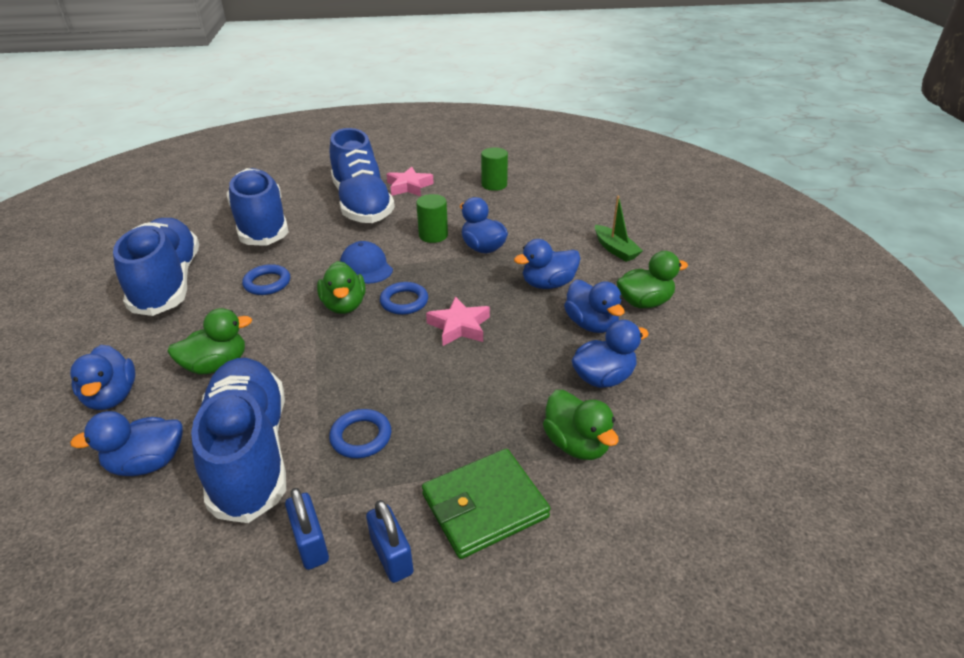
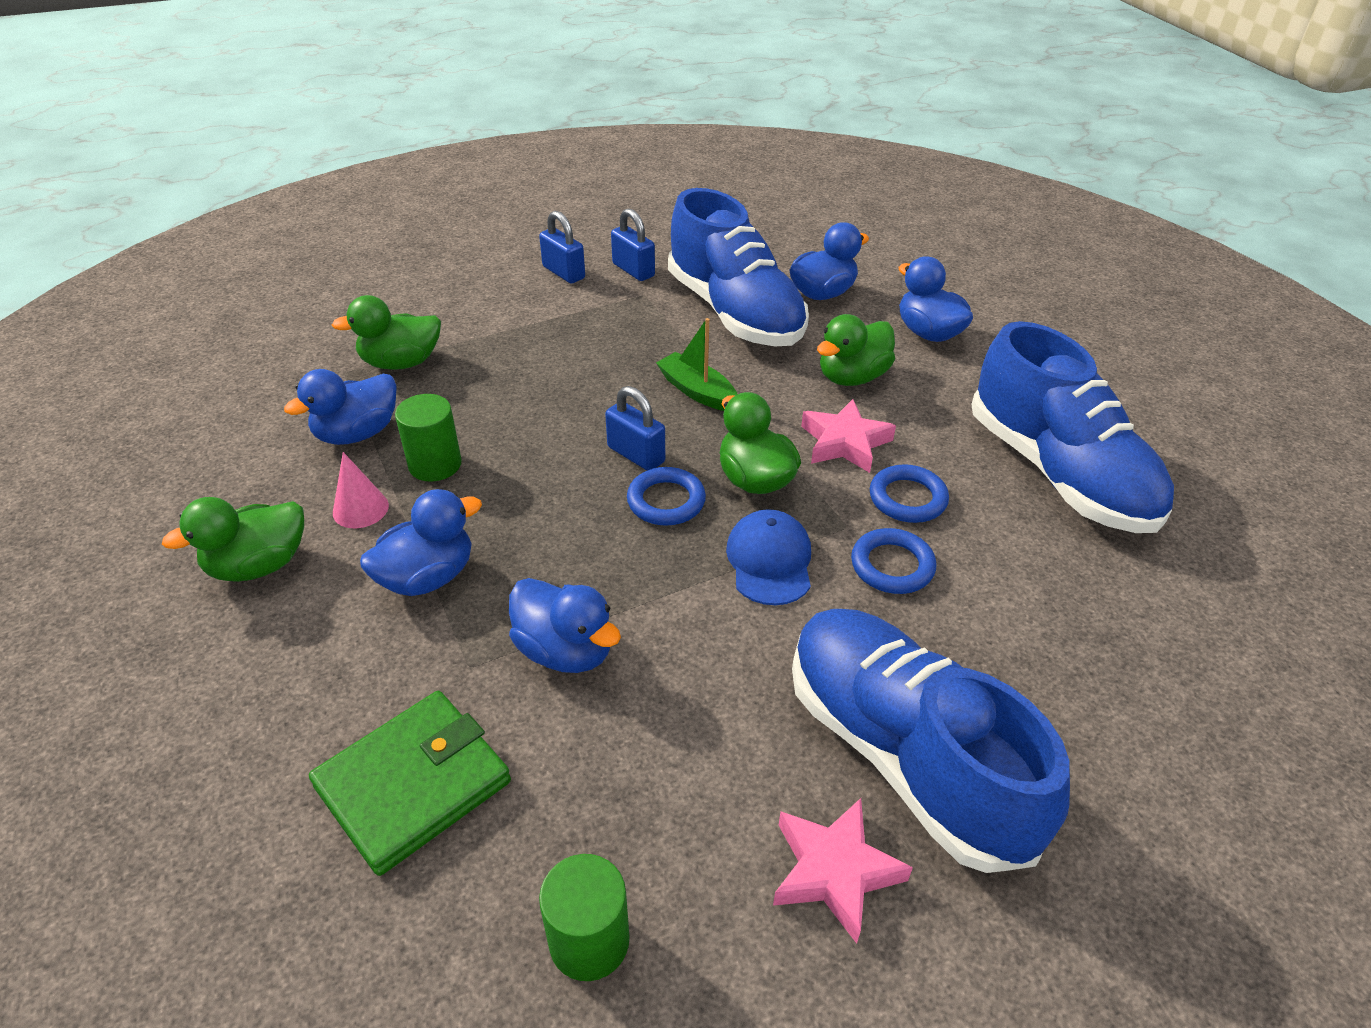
camera: 165 degrees right, 5 degrees up
(261, 224) = (1063, 636): blue shoe -> none
(361, 437) = (633, 338): blue ring -> blue ring (892, 566)
(366, 266) = (769, 561): blue cap -> blue cap turned 135 degrees counterclockwise
(409, 331) = (636, 455): none -> blue padlock
(433, 235) = (682, 671): green cylinder -> green cylinder (435, 464)
(459, 326) = (564, 473): pink star -> pink star (845, 443)
(484, 506) = (492, 308): green wallet -> green wallet (413, 784)
(576, 444) = (401, 363): green duck -> green duck turned 60 degrees counterclockwise
(591, 324) = (360, 509): blue duck -> pink cone
(615, 249) = (275, 699): green boat -> green boat (697, 391)

